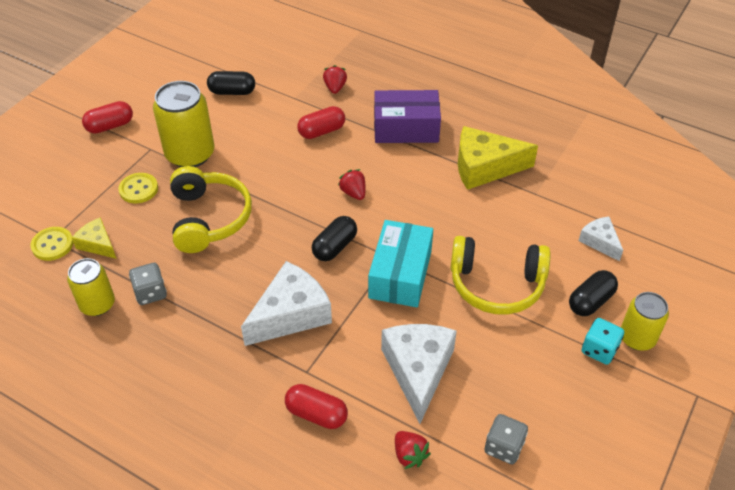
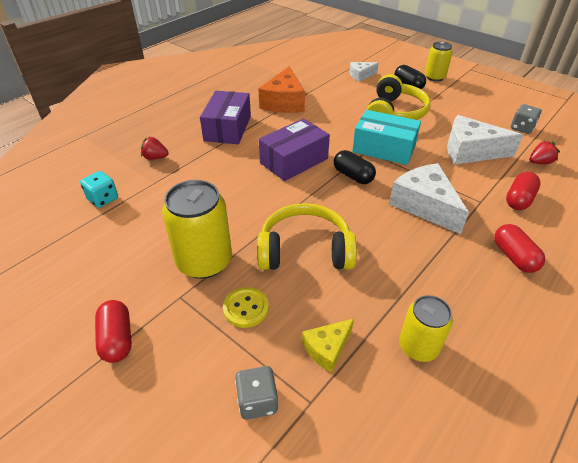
camera: 80 degrees left, 5 degrees down
(52, 245) = (321, 400): yellow button -> none
(150, 293) = (402, 298): grey dice -> grey dice (257, 401)
(232, 92) = (119, 224): black capsule -> none
(321, 131) = (211, 170): red capsule -> red capsule (514, 257)
(353, 193) = (294, 161): red strawberry -> purple box
(485, 167) = (284, 102): yellow cheese -> orange cheese
(599, 350) = (444, 89): turquoise dice -> turquoise dice (103, 199)

